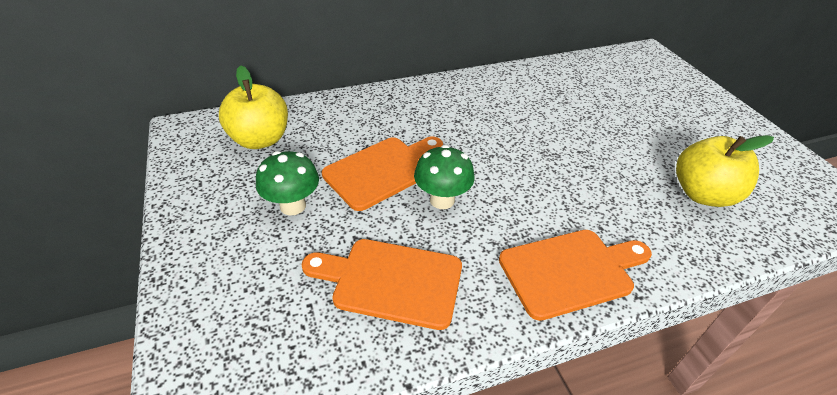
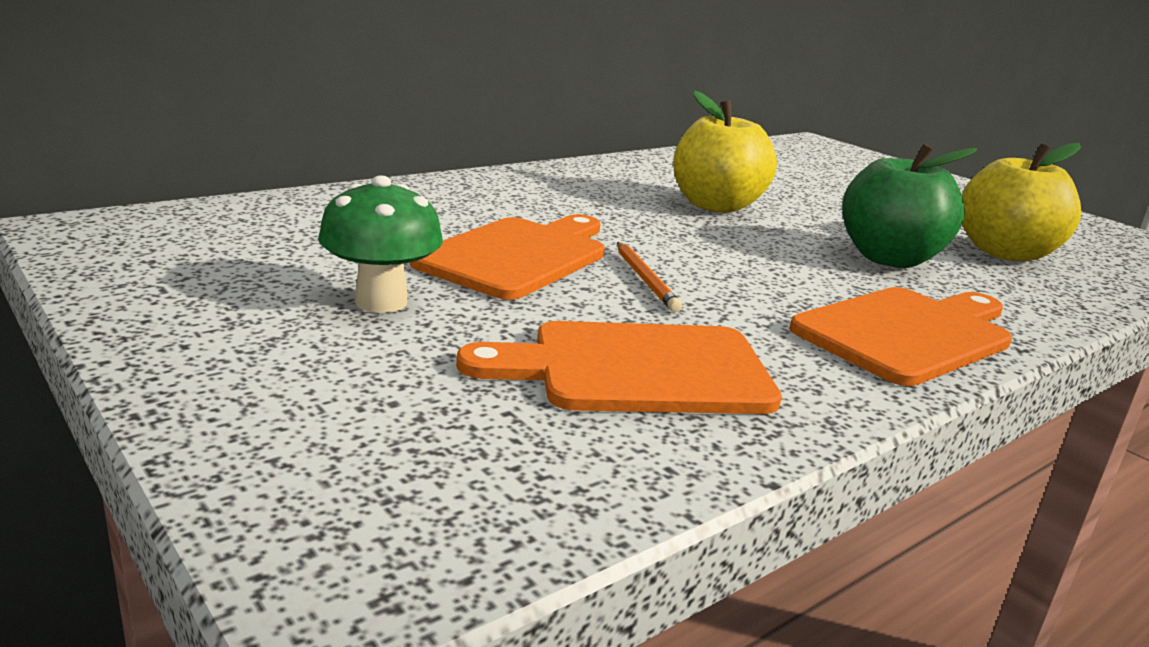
camera: 20 degrees left, 20 degrees down
(260, 139) = (257, 234): yellow apple -> yellow apple (716, 205)
(442, 200) = (645, 279): green mushroom -> orange pencil
(611, 193) = (889, 259): none -> green apple

